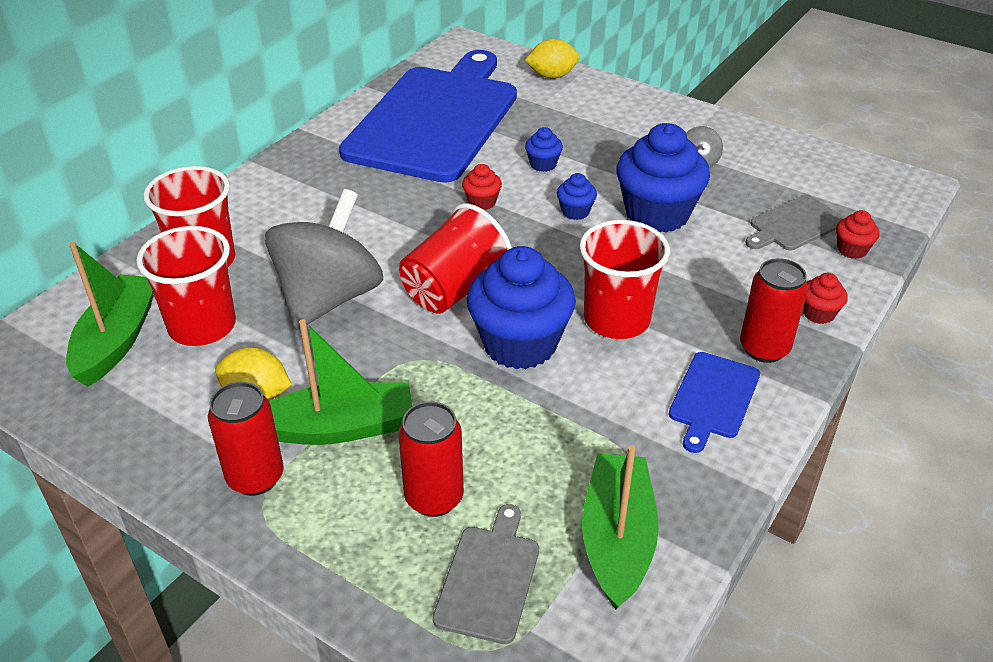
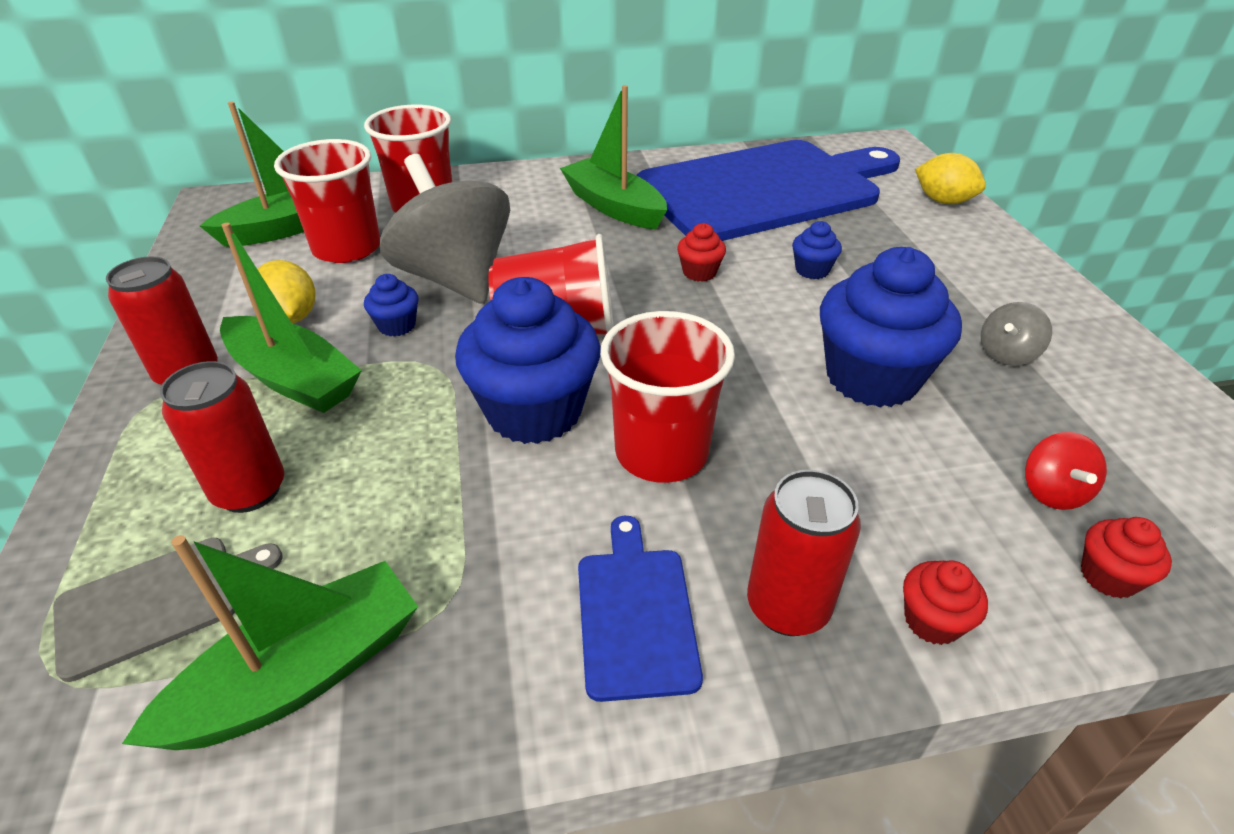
camera: 45 degrees right, 0 degrees up
(329, 298) = (455, 278): grey spinning top -> grey spinning top turned 105 degrees counterclockwise
(354, 184) = (614, 207): none -> green boat
(575, 212) = (780, 327): blue cupcake -> blue cupcake (397, 325)
(713, 398) = (635, 614): blue cutting board -> blue cutting board turned 105 degrees clockwise
(794, 225) = (1052, 492): grey cutting board -> red spinning top

